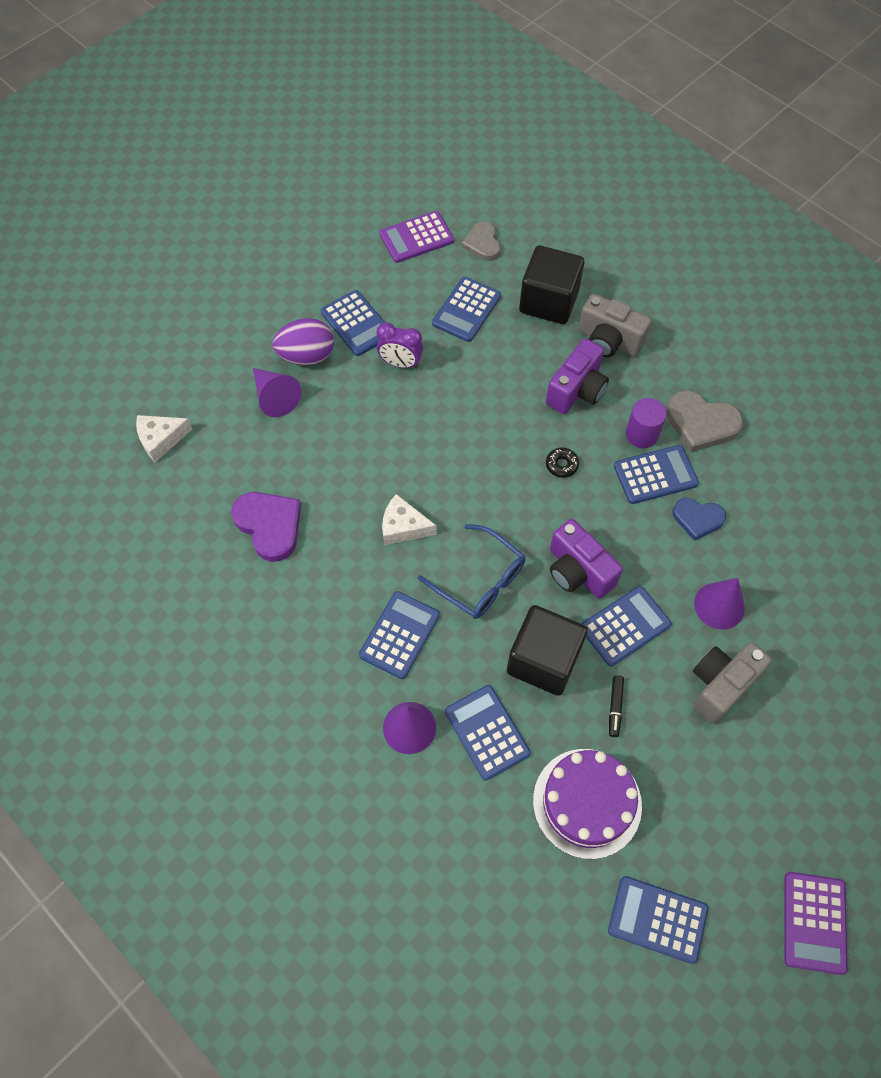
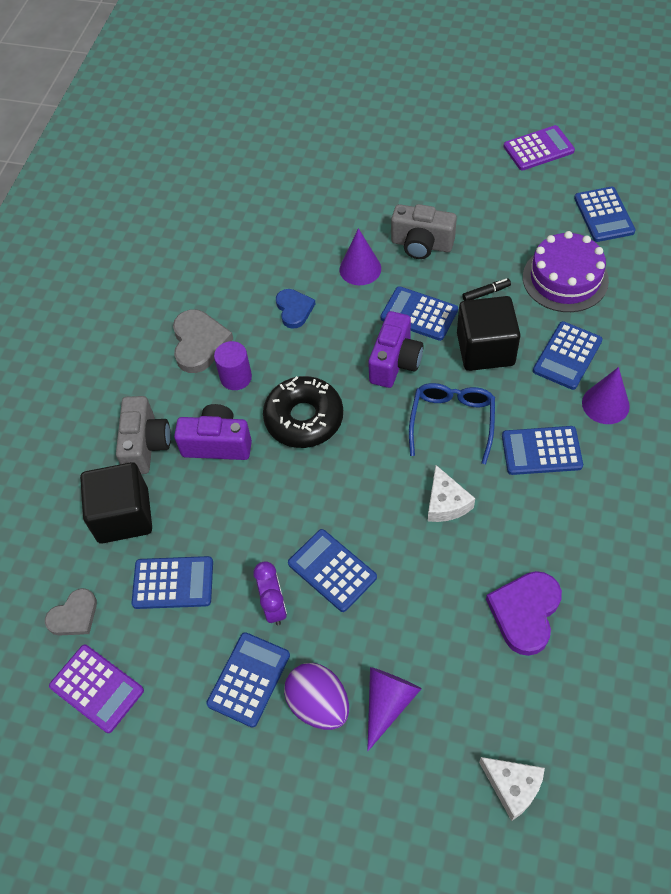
camera: 115 degrees left, 5 degrees down
(561, 465) = (304, 418): black donut -> black donut, size x2.47
(655, 475) = (271, 351): blue calculator -> blue calculator (332, 570)

